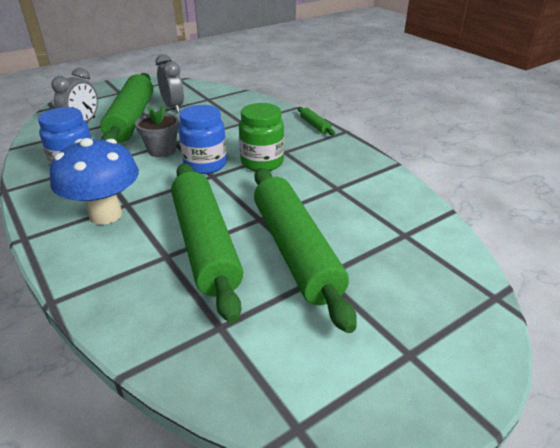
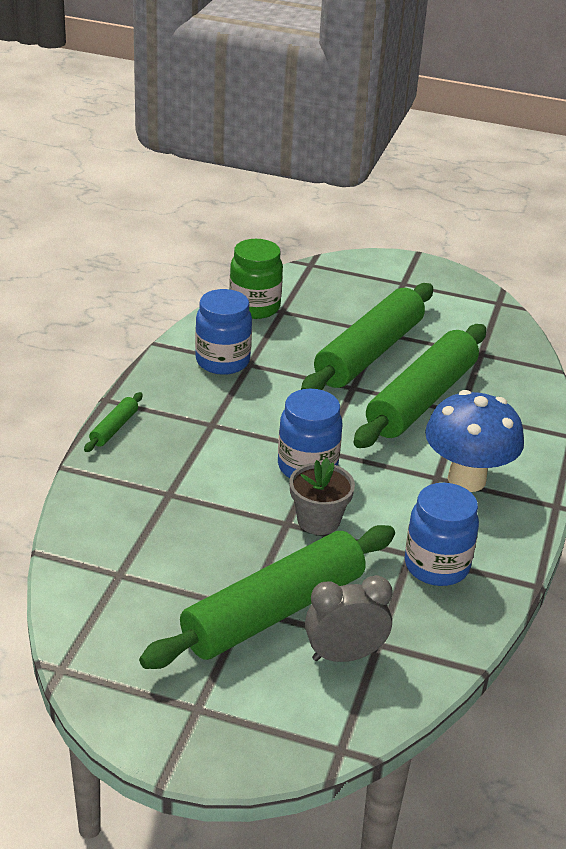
camera: 130 degrees left, 0 degrees up
(173, 107) = (188, 594): grey clock -> none
(262, 162) = (255, 429): green jar -> green jar (254, 307)
(350, 179) = (222, 361): none -> blue jar

